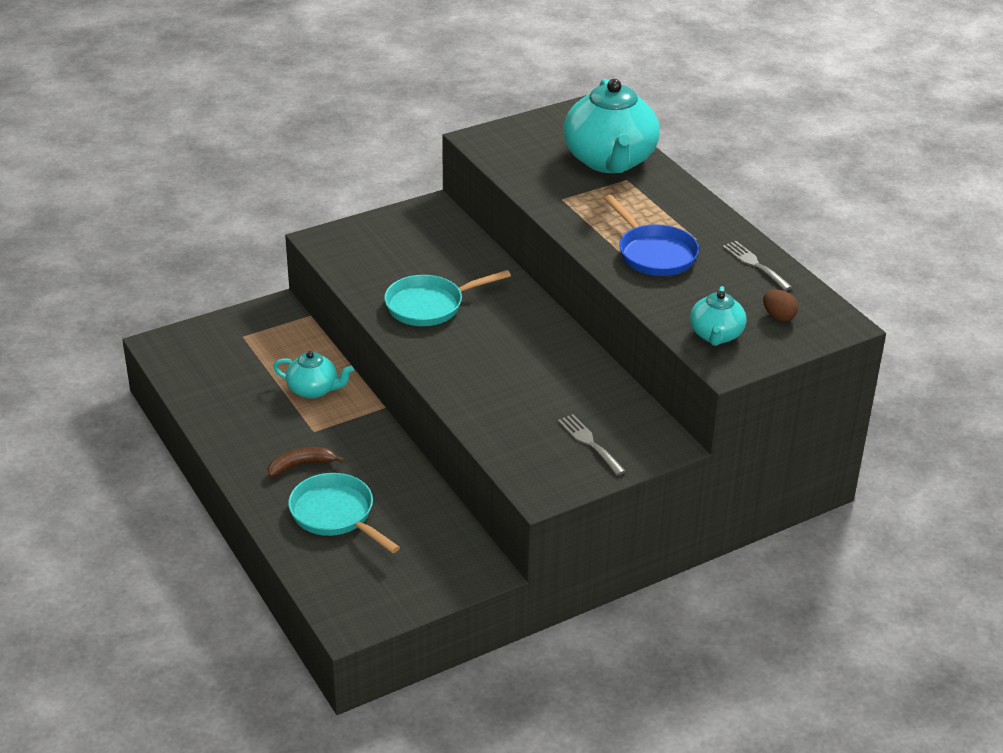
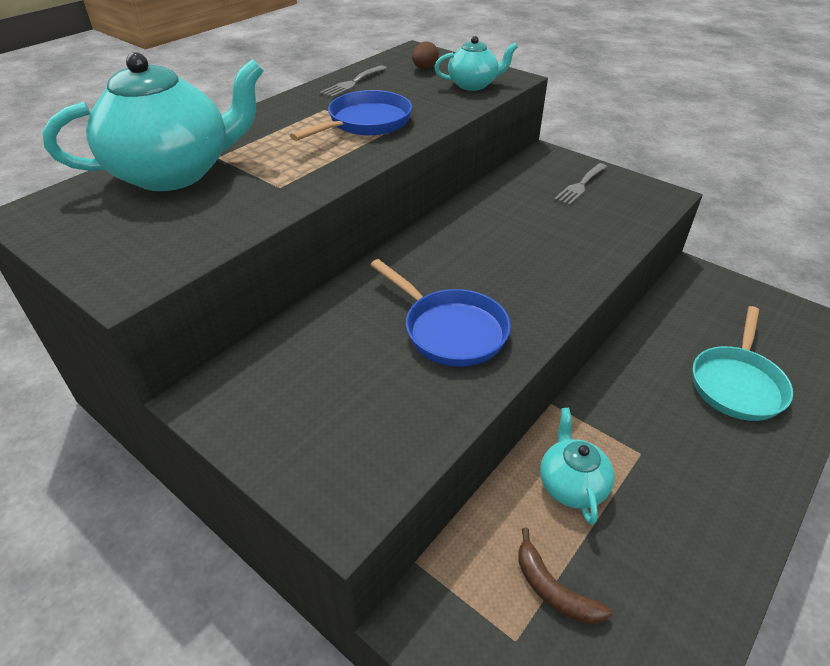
camera: 110 degrees left, 5 degrees up
(301, 465) = (701, 441): brown banana -> brown banana (553, 589)
(429, 306) = (450, 330): turquoise pan -> blue pan

